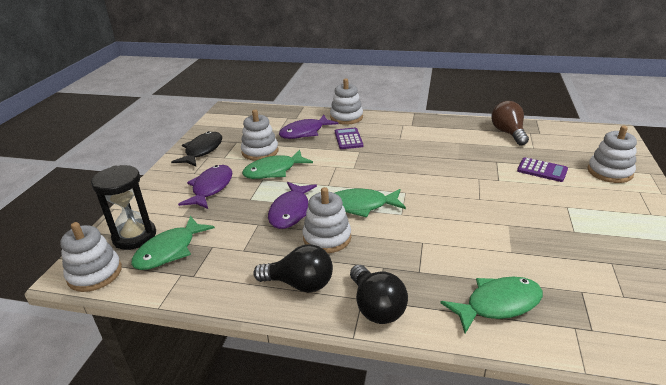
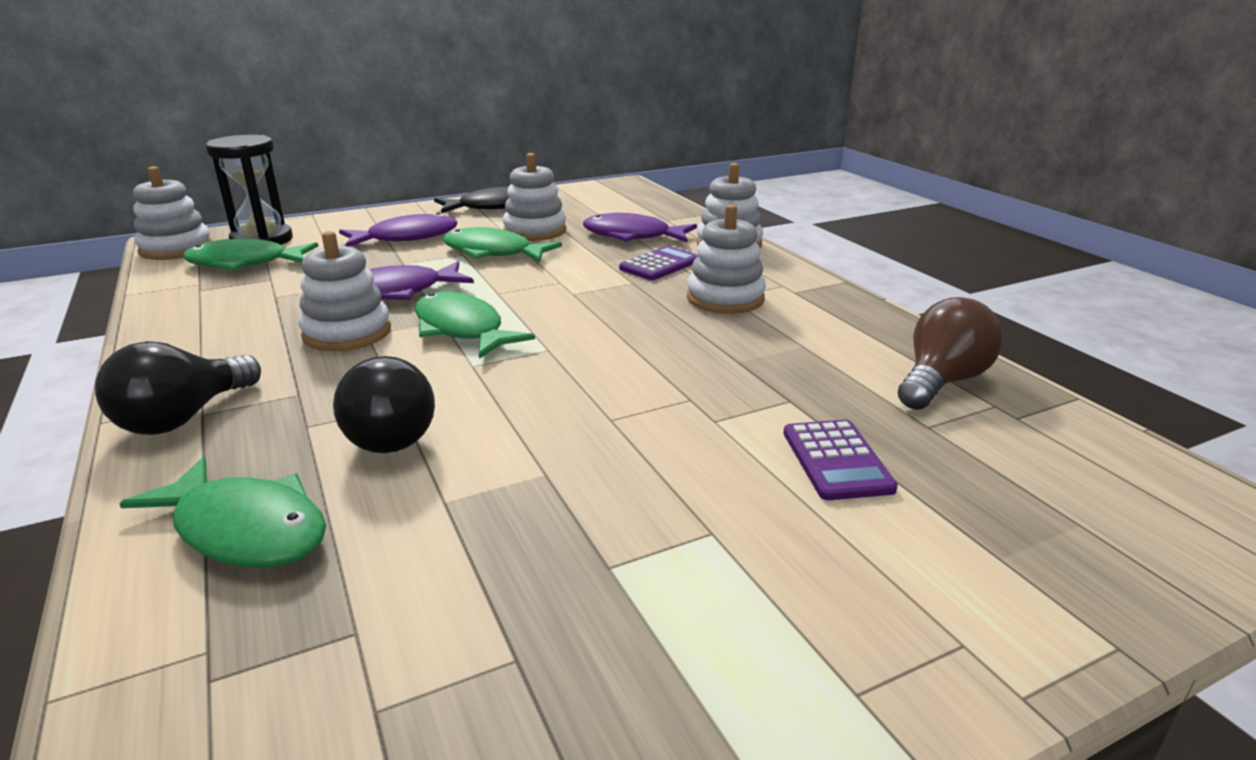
camera: 50 degrees right, 5 degrees down
(300, 284) = (215, 350): black light bulb -> black light bulb (387, 434)
(609, 172) = (992, 564): white stacking toy -> white stacking toy (725, 298)

